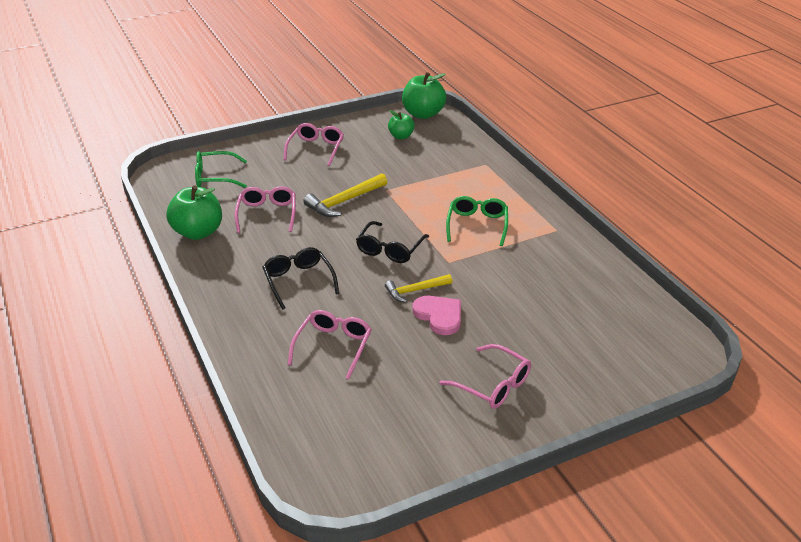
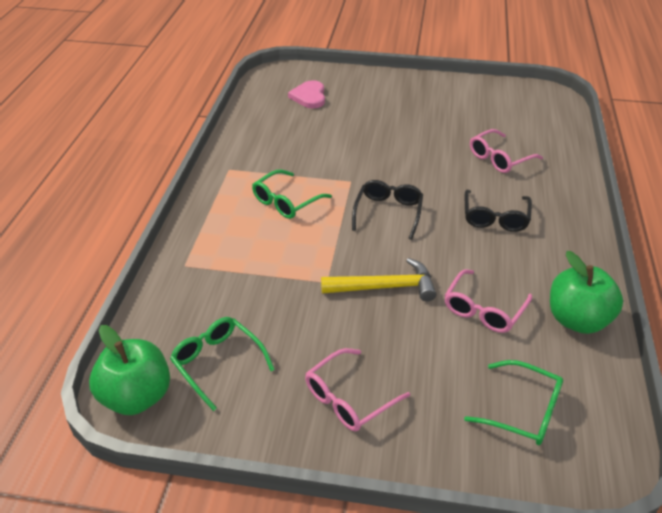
camera: 145 degrees left, 5 degrees up
(390, 249) = (388, 213): black glasses -> black glasses turned 45 degrees counterclockwise
(401, 136) = (218, 363): green apple -> green glasses
(415, 291) = (401, 171): yellow hammer -> none
(439, 316) = (402, 148): pink heart -> pink heart (309, 96)
(493, 385) = (410, 101): pink glasses -> none

